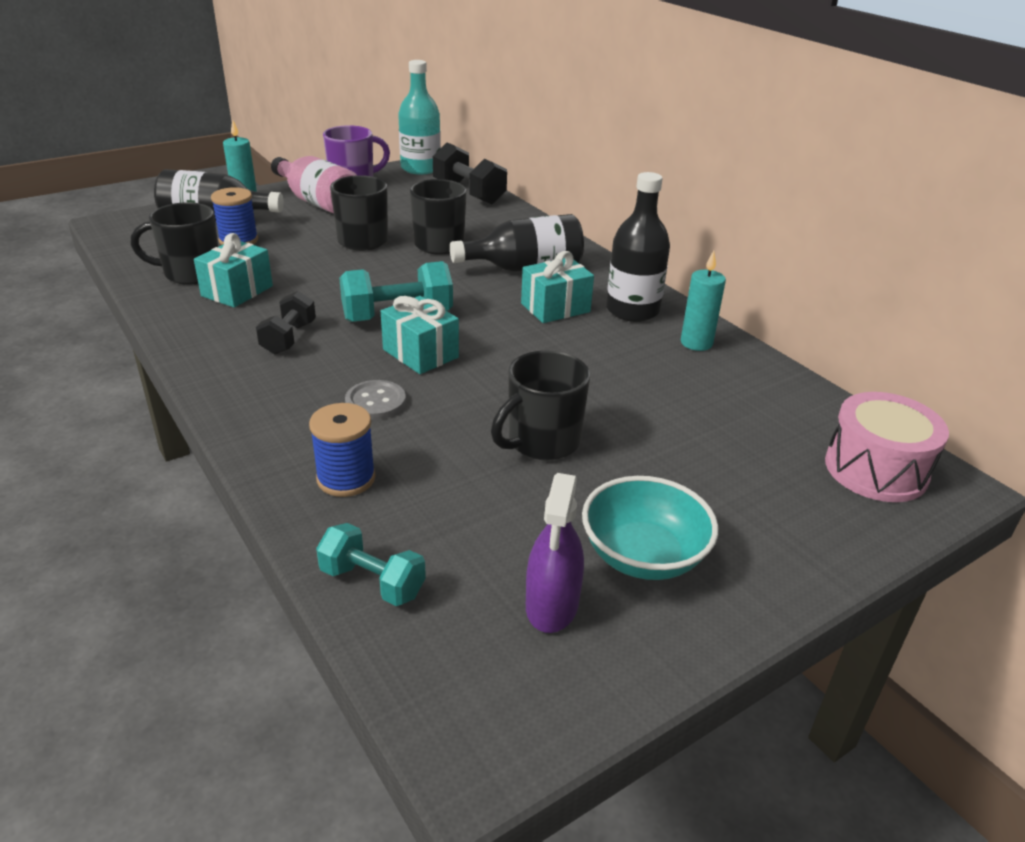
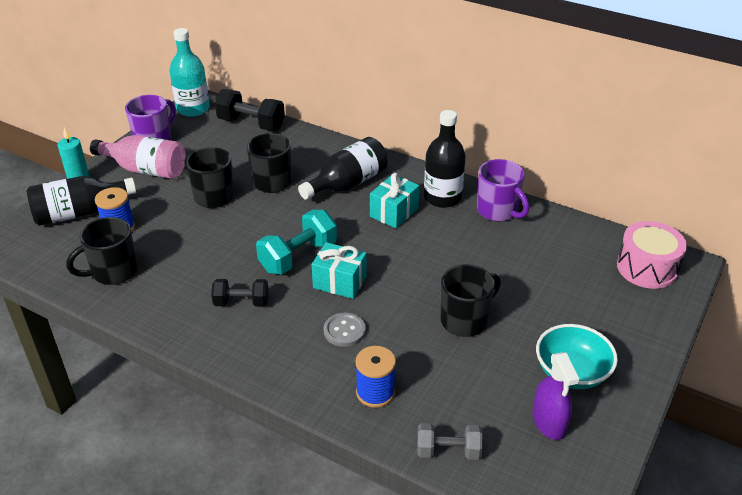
camera: 25 degrees left, 5 degrees up
(237, 291) = (165, 275): turquoise gift -> none
(289, 338) = (241, 302): black dumbbell -> black dumbbell turned 75 degrees counterclockwise
(372, 582) = (448, 451): turquoise dumbbell -> grey dumbbell
(542, 442) = (465, 320): black mug -> black mug turned 150 degrees counterclockwise
(696, 343) = (498, 211): turquoise candle -> purple mug

